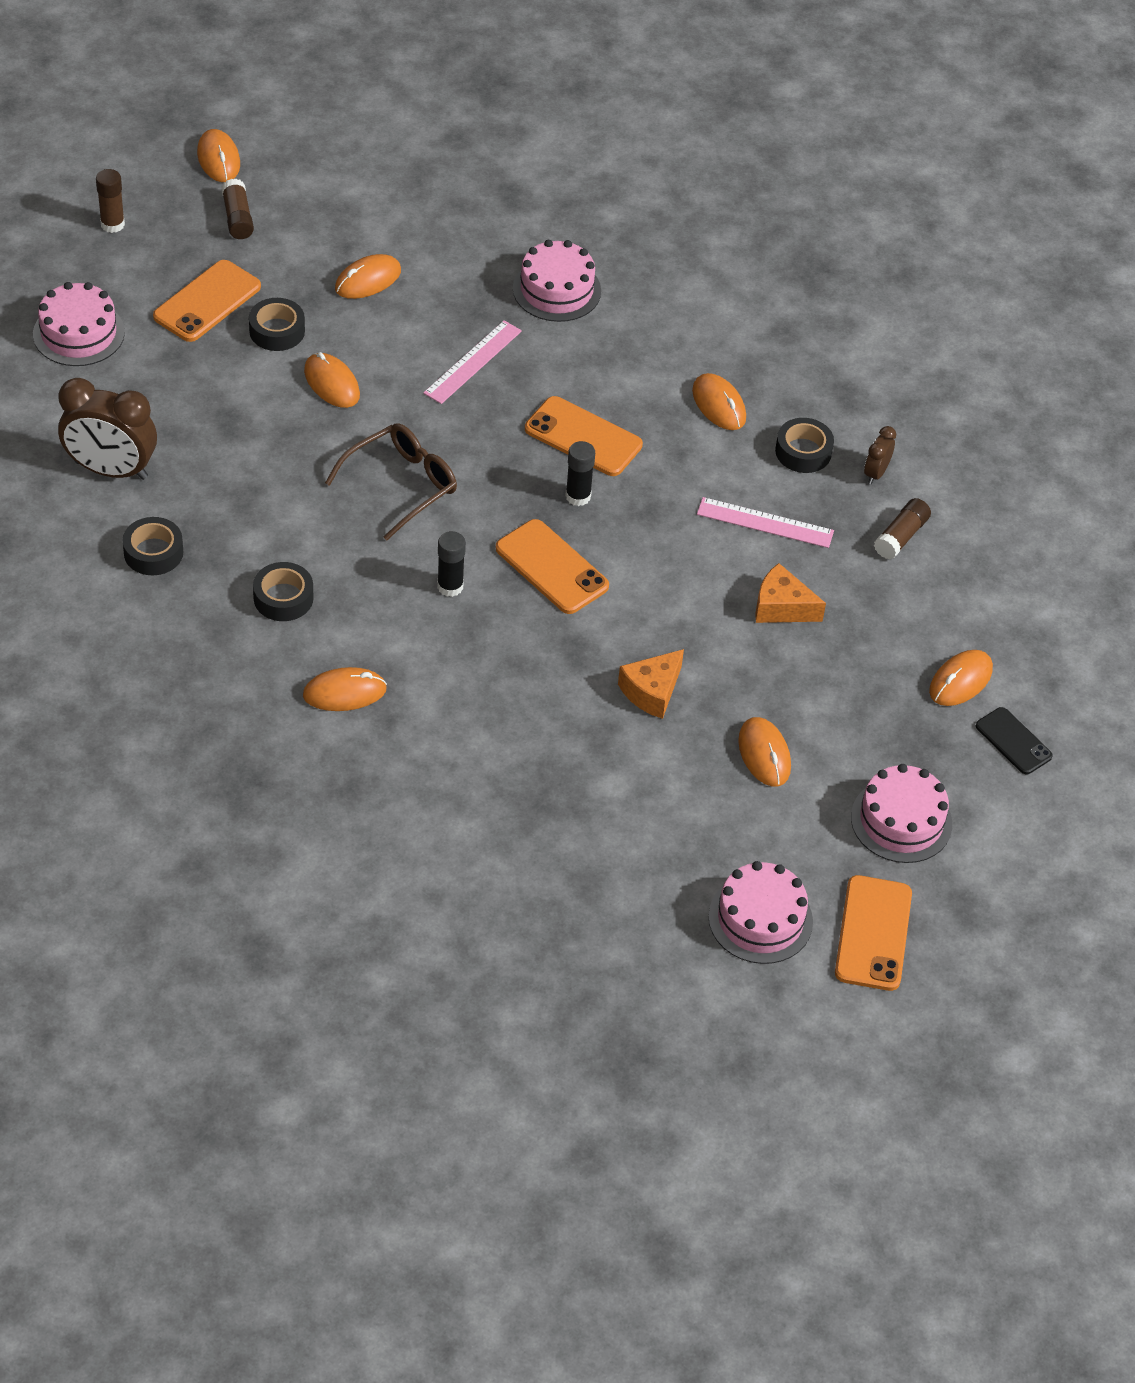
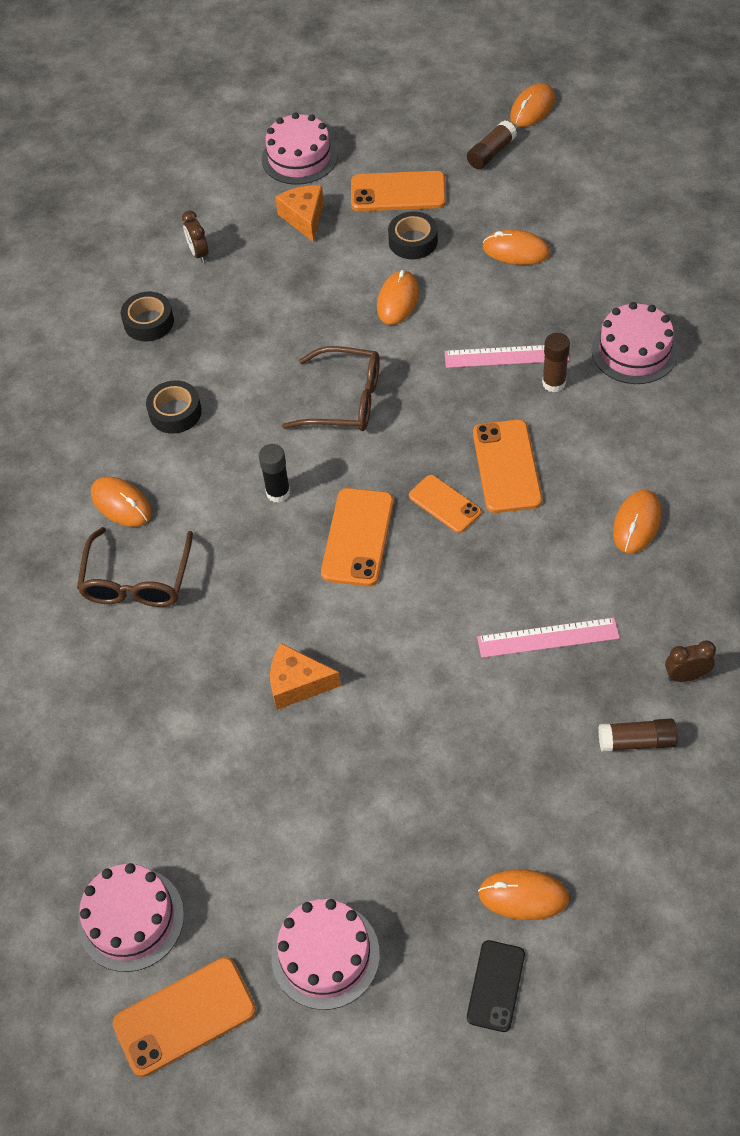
camera: 60 degrees right, 5 degrees up
(111, 470) = (199, 253): brown clock -> brown clock, size x0.47
(112, 224) = (411, 106): brown glue stick -> brown glue stick (553, 383)
(439, 729) = (137, 580): none -> brown glasses
(578, 496) = (444, 504): black glue stick -> orange phone
(764, 754) = (304, 804): orange mouse -> none
(765, 522) = (548, 637): pink ruler -> pink ruler turned 75 degrees counterclockwise
(781, 607) = (470, 710): orange cheese -> orange cheese (304, 218)
(803, 451) = (652, 611): black tape -> none

